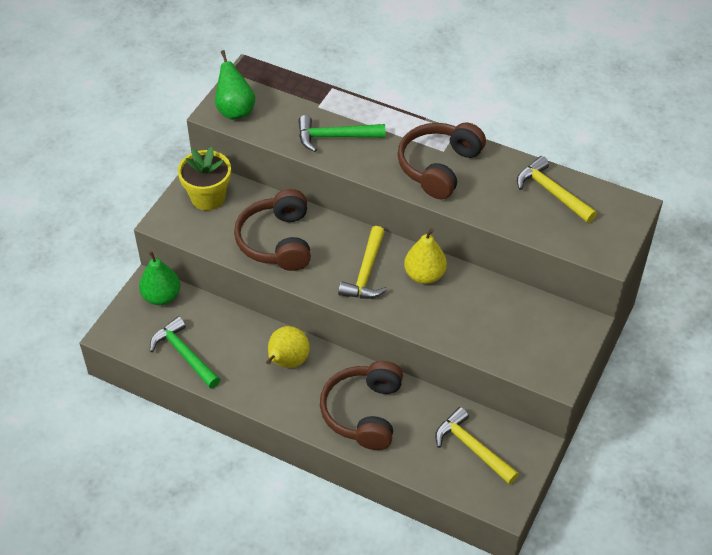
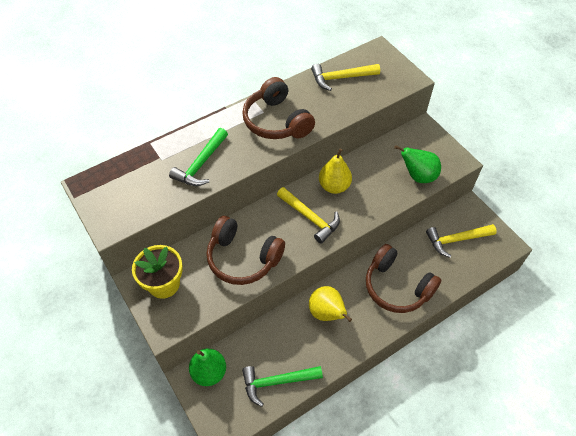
camera: 60 degrees left, 5 degrees up
(235, 110) = (119, 213): green pear -> green pear (418, 176)

